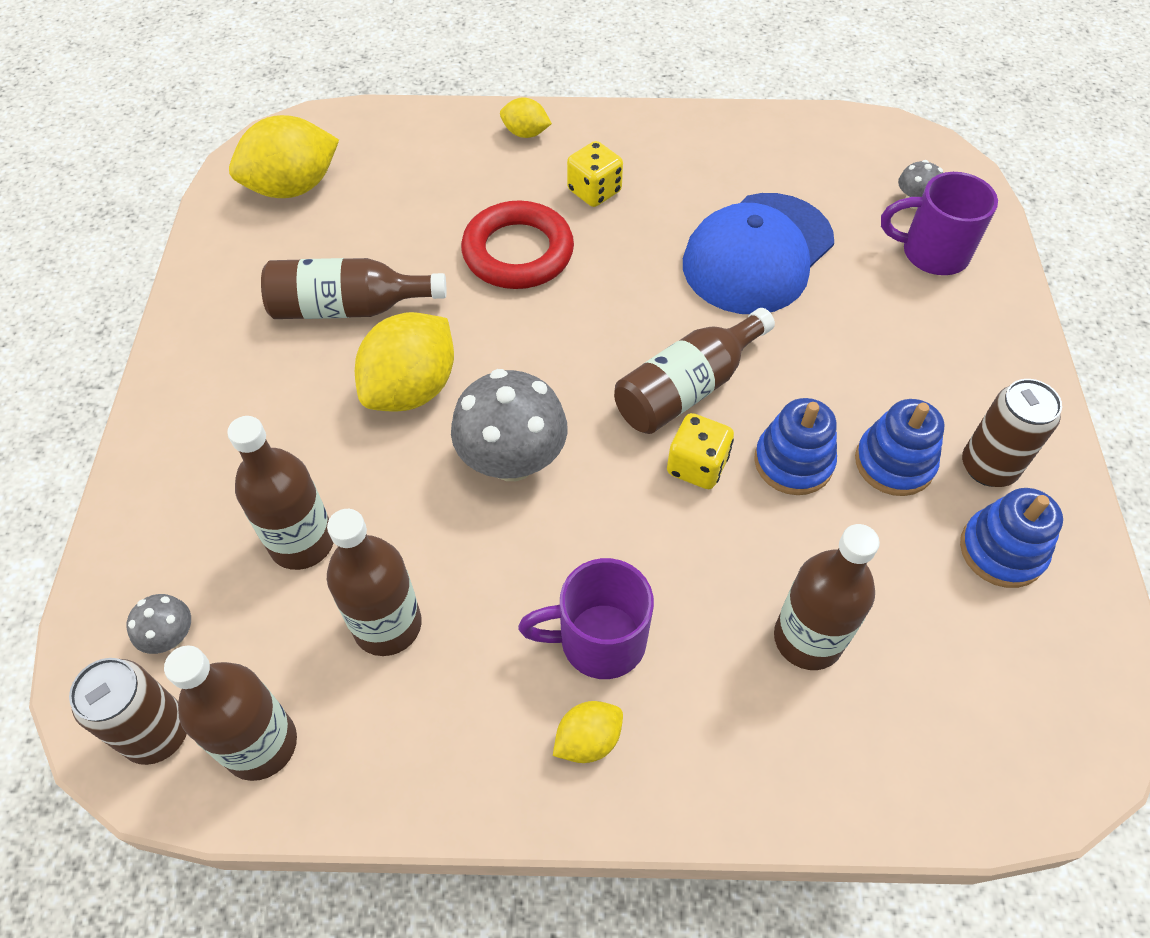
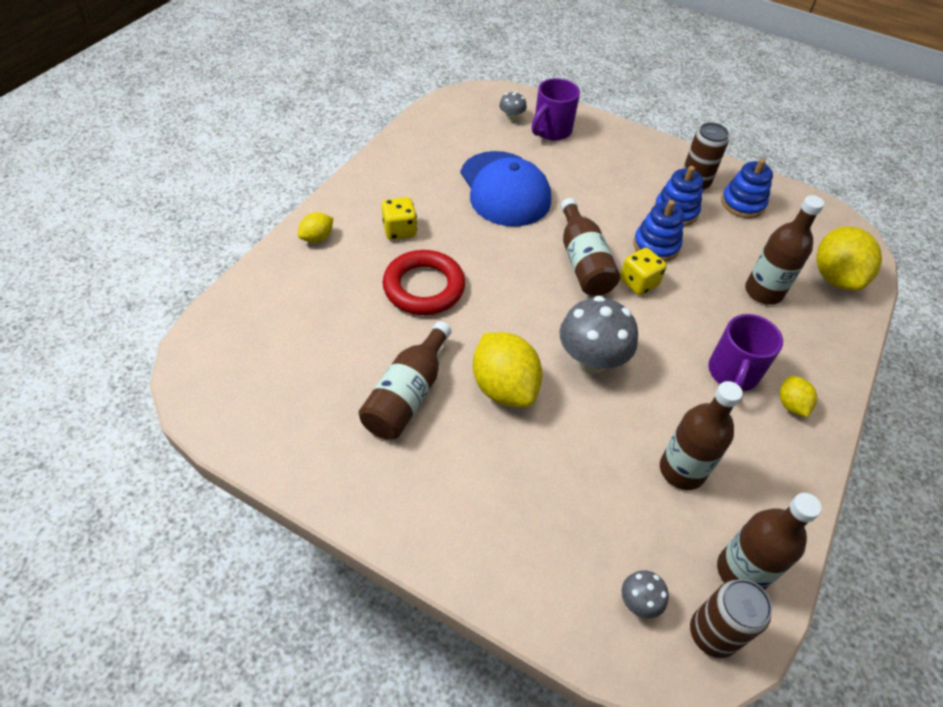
camera: 65 degrees left, 5 degrees down
(293, 187) = (256, 383): yellow lemon -> yellow lemon (835, 277)
(302, 542) = (598, 495): brown bottle -> none

